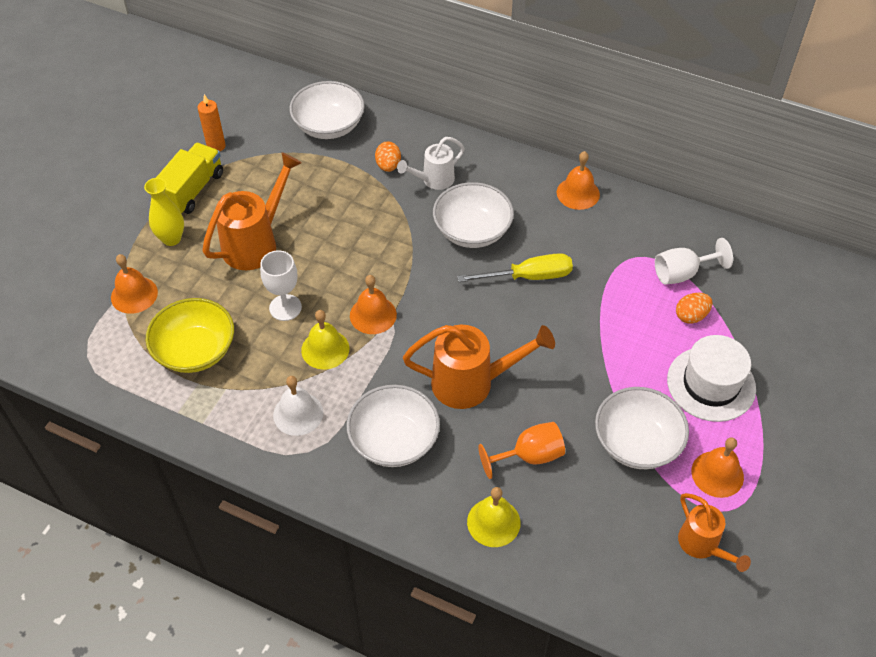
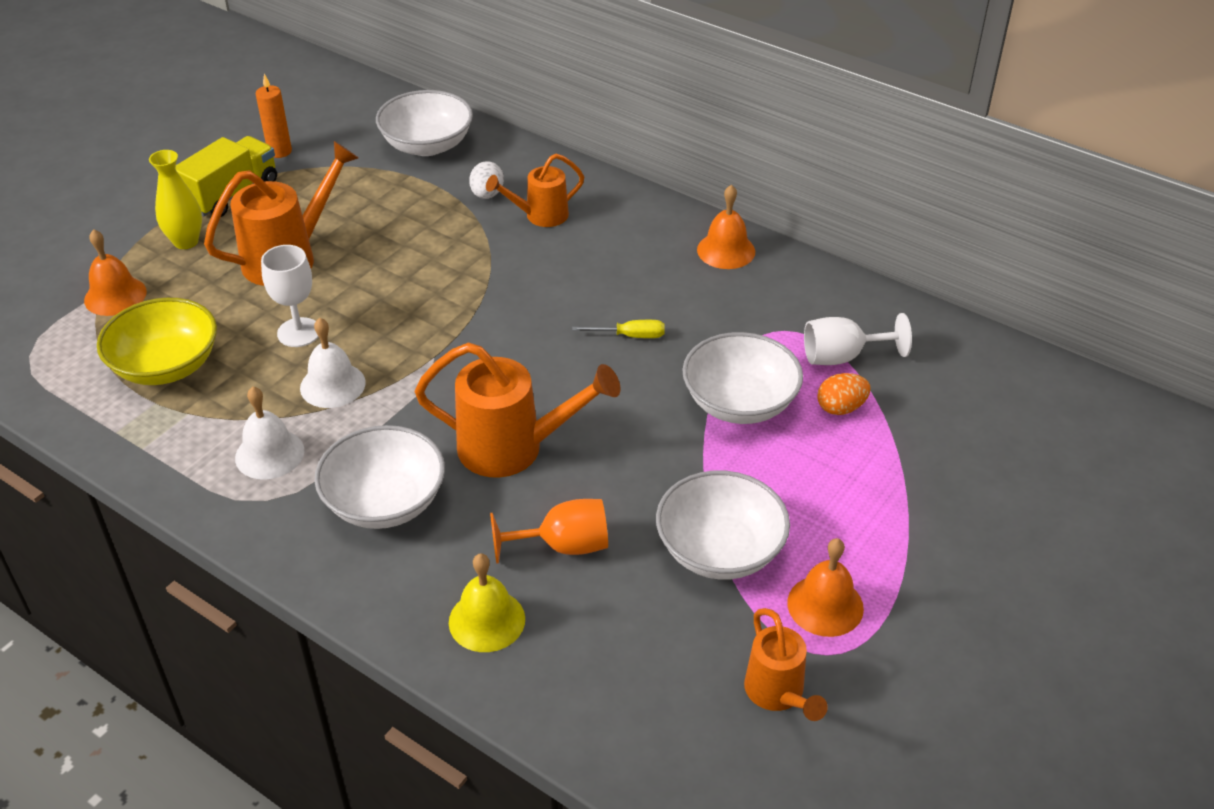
camera: 10 degrees right, 10 degrees down
(325, 349) = (332, 385): yellow bell -> white bell
(373, 315) = (409, 354): orange bell -> none
(388, 166) = (487, 195): orange egg -> white egg
(434, 180) = (540, 216): white watering can -> orange watering can
(472, 231) = (572, 276): white bowl -> white bowl (739, 403)
(528, 277) = (630, 336): yellow screwdriver -> yellow screwdriver, size x0.59
(711, 384) = (846, 492): white hat -> none

